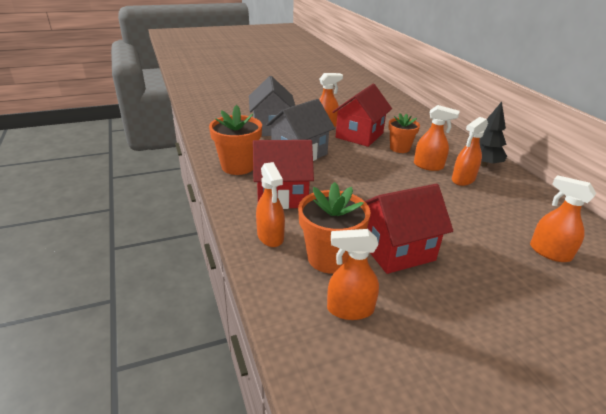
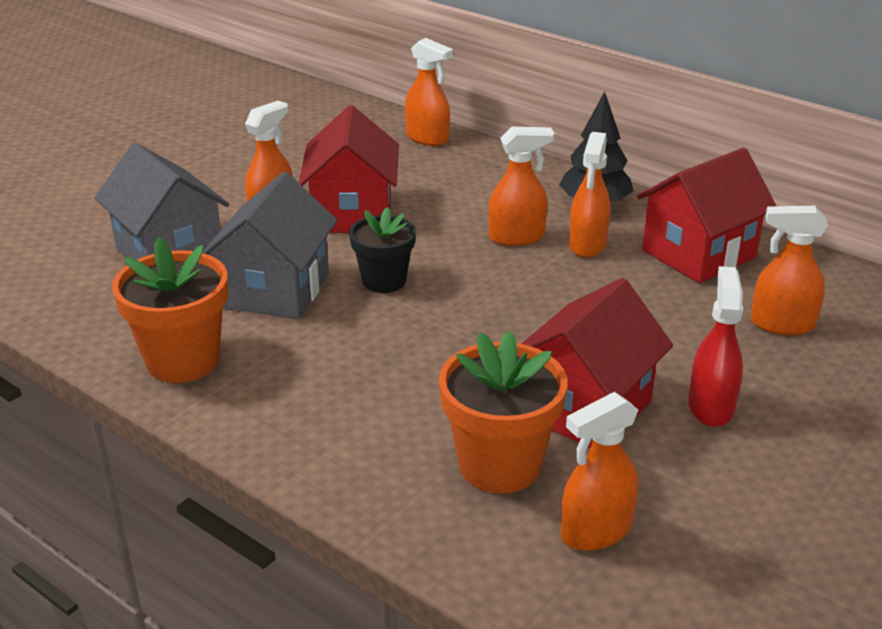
camera: 30 degrees left, 0 degrees up
(270, 236) = (374, 471): orange spray bottle -> orange spray bottle (427, 138)
(282, 195) = (322, 387): red house -> red house (698, 254)
(348, 164) = (384, 281): none -> black flower pot
(399, 148) = (444, 217): orange flower pot -> none
(469, 276) = (711, 406): none -> red spray bottle

